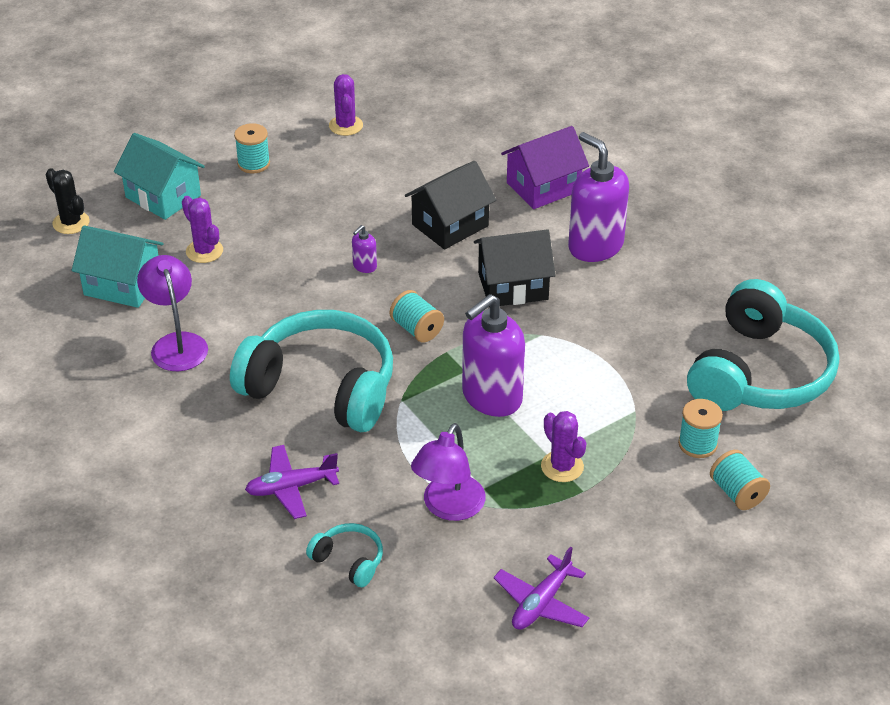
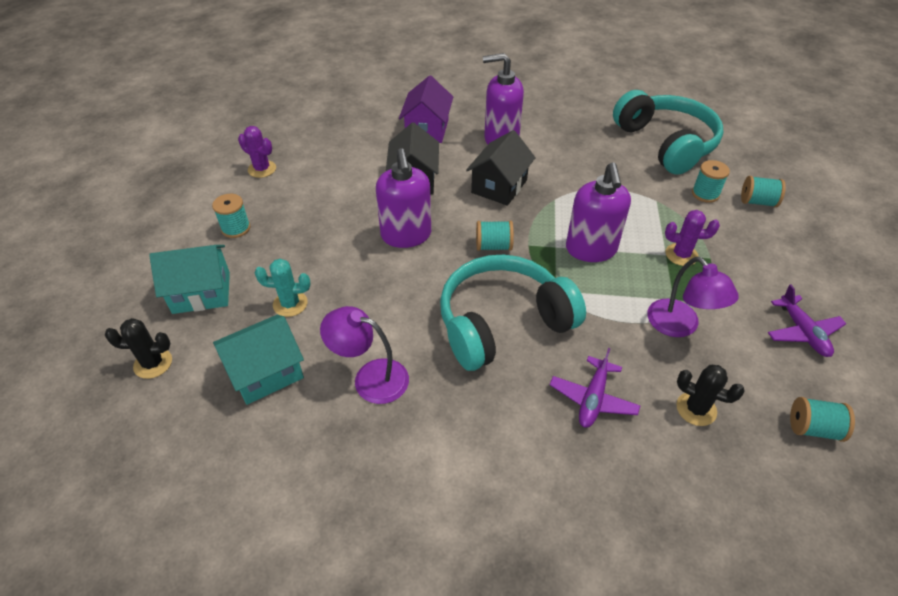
camera: 50 degrees left, 5 degrees up
(204, 251) = (290, 304): purple cactus -> turquoise cactus
(349, 561) = (696, 409): turquoise headphones -> black cactus
(364, 266) = (406, 235): purple soap dispenser -> purple soap dispenser, size x2.36
(408, 652) = (813, 428): none -> turquoise spool

